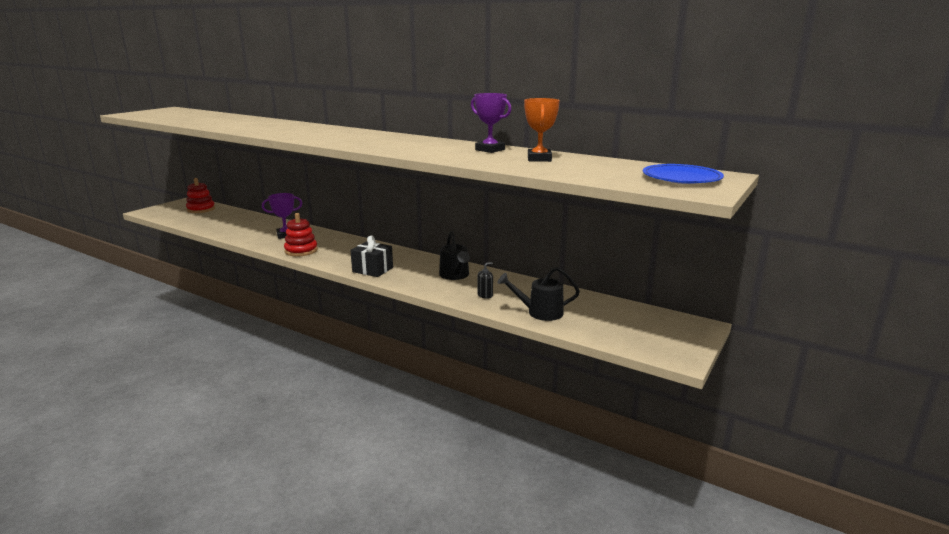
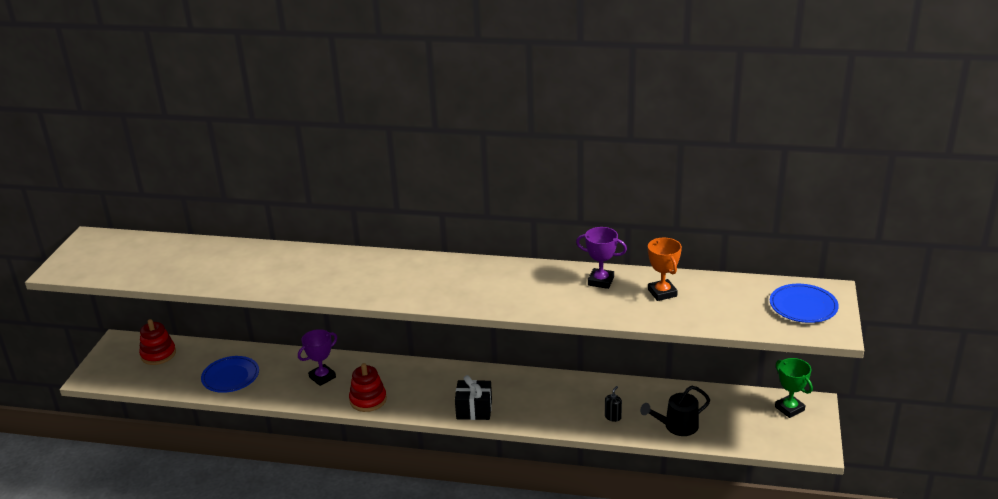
camera: 20 degrees left, 10 degrees up
(227, 225) = (230, 377): none -> blue plate
(455, 276) = (563, 395): black watering can -> none
(669, 323) = (789, 408): none -> green trophy

